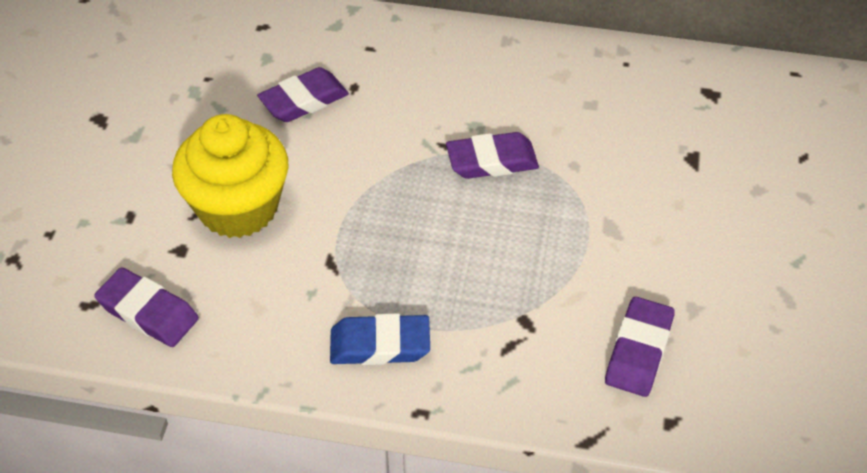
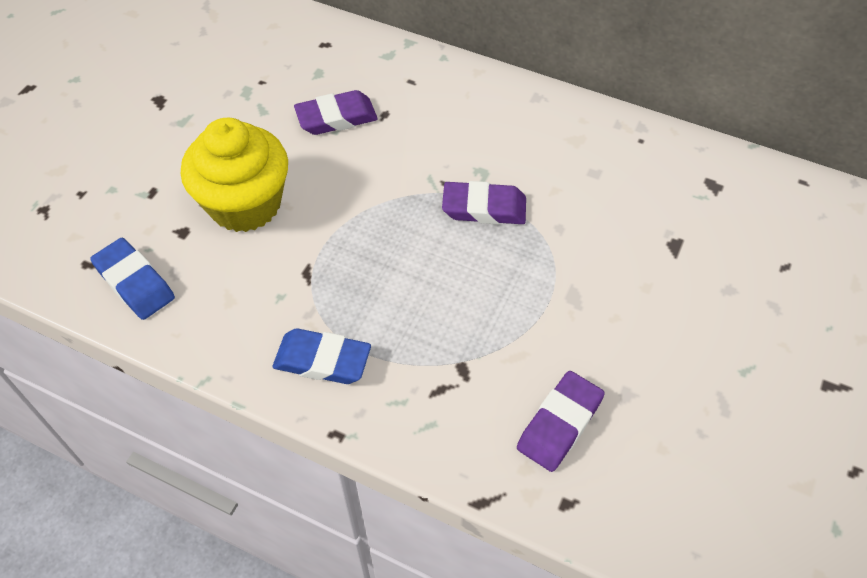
camera: 15 degrees right, 5 degrees up
(148, 312) = (135, 283): purple eraser -> blue eraser

